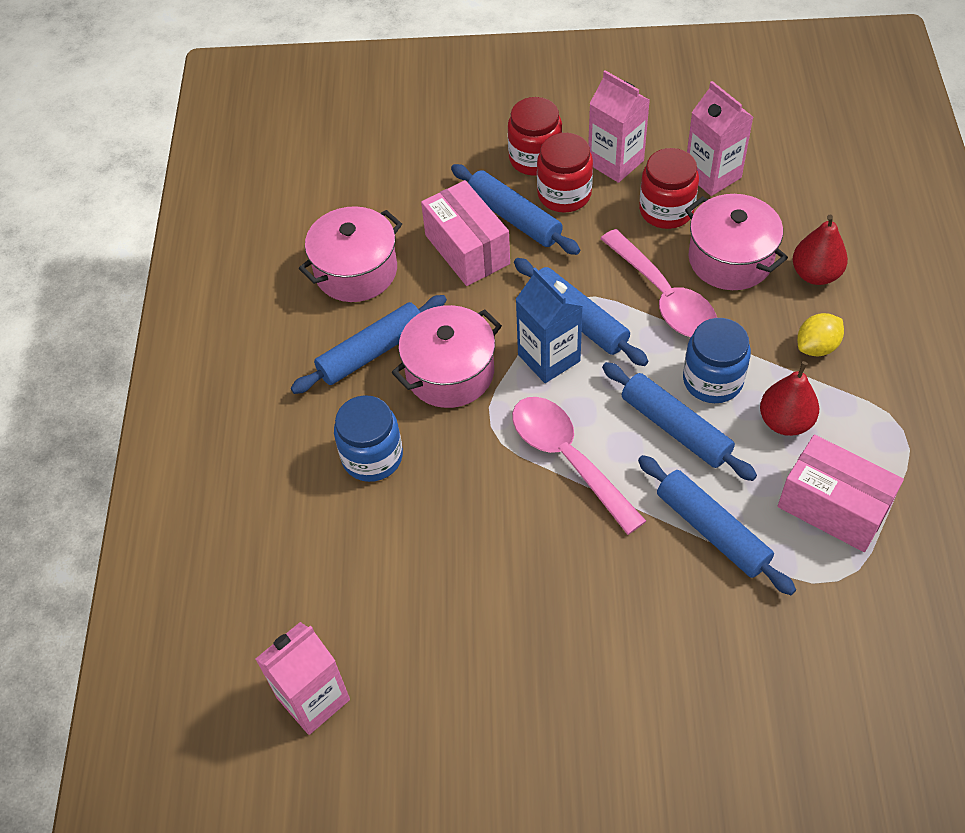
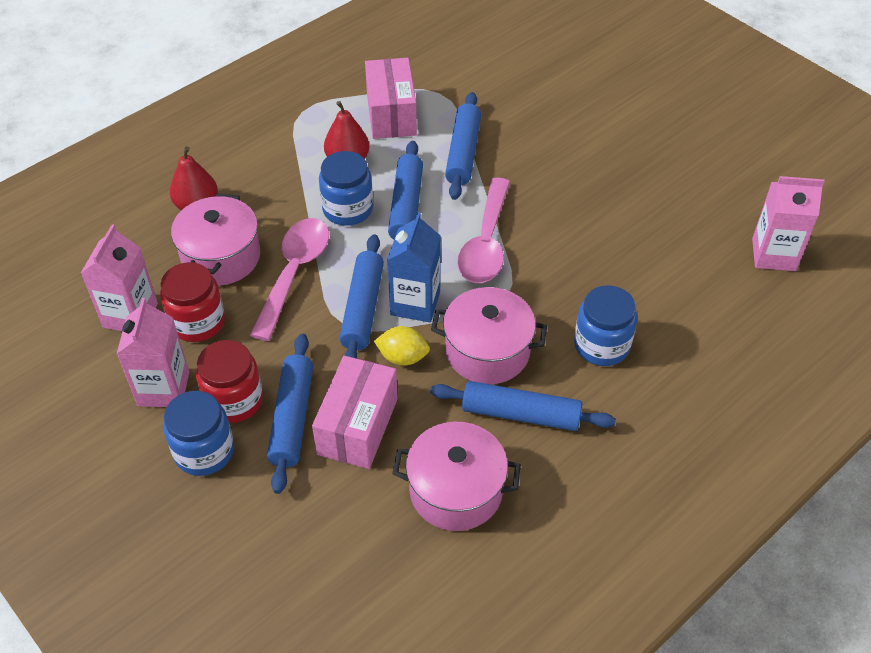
camera: 135 degrees left, 5 degrees down
(535, 158) = (204, 451): red jar -> blue jar
(816, 347) = (268, 175): yellow lemon -> yellow lemon (402, 357)

